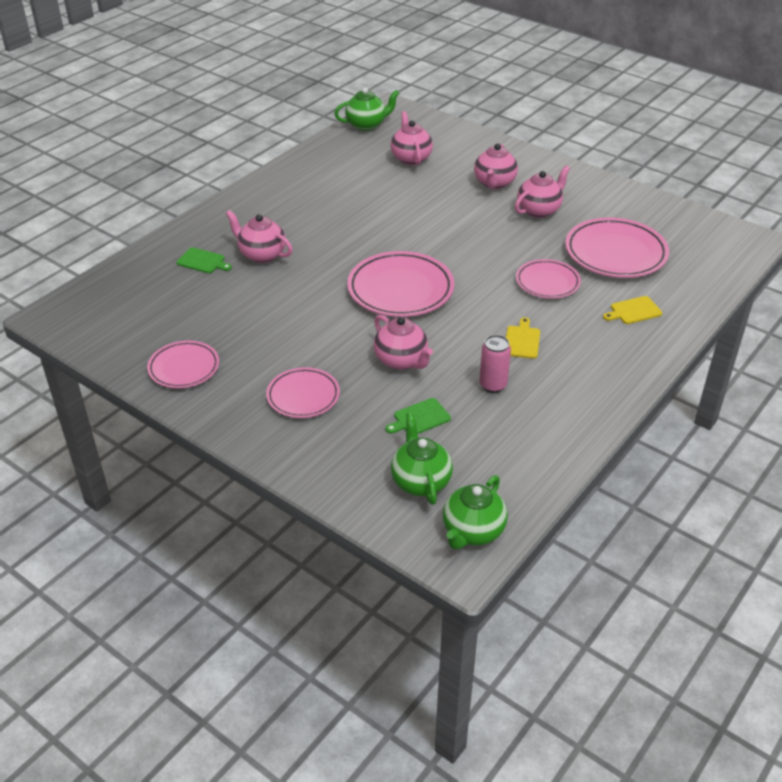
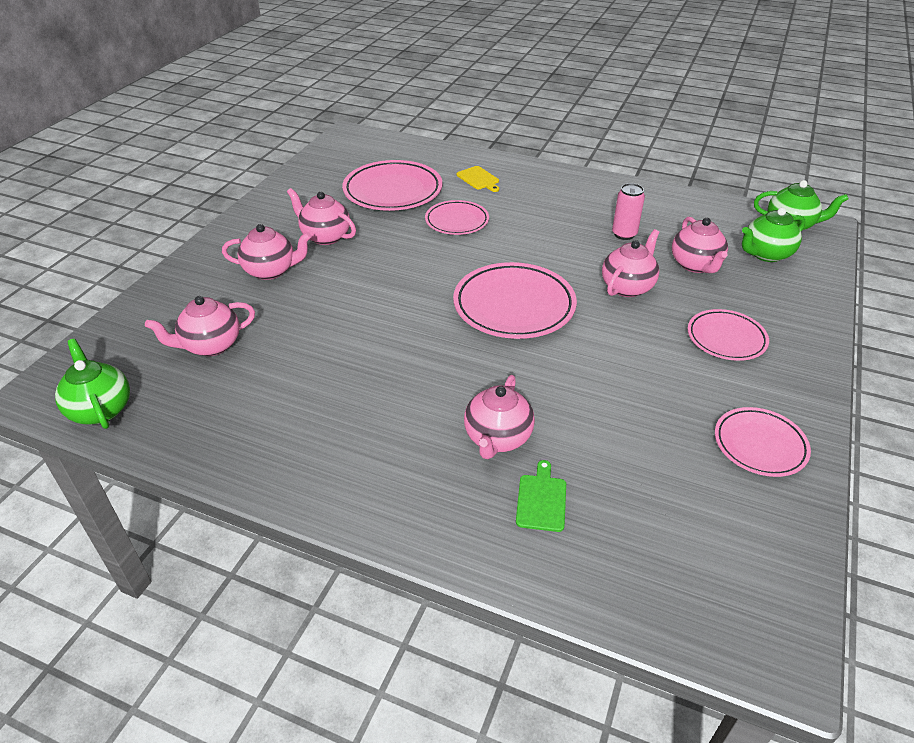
camera: 105 degrees left, 0 degrees up
(419, 418) = (695, 265): green cutting board -> pink teapot
(522, 340) = (553, 226): yellow cutting board -> none

